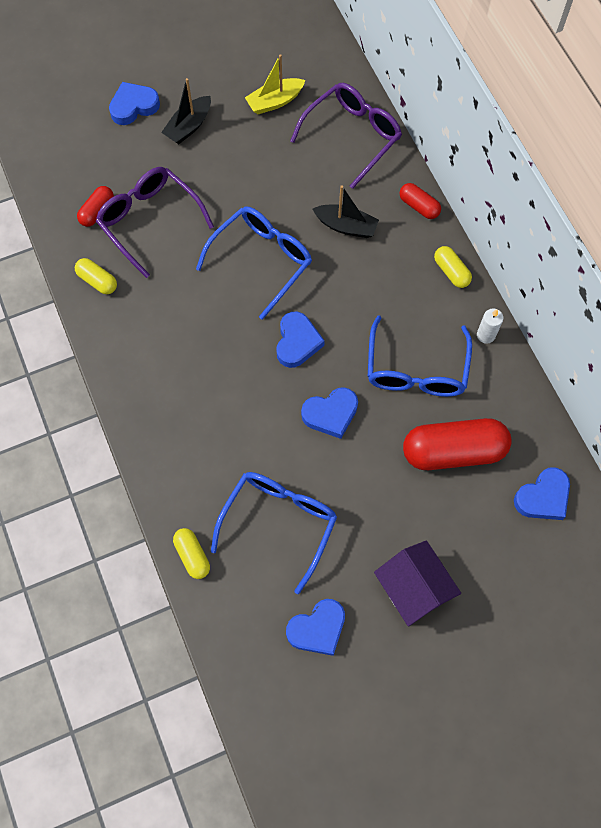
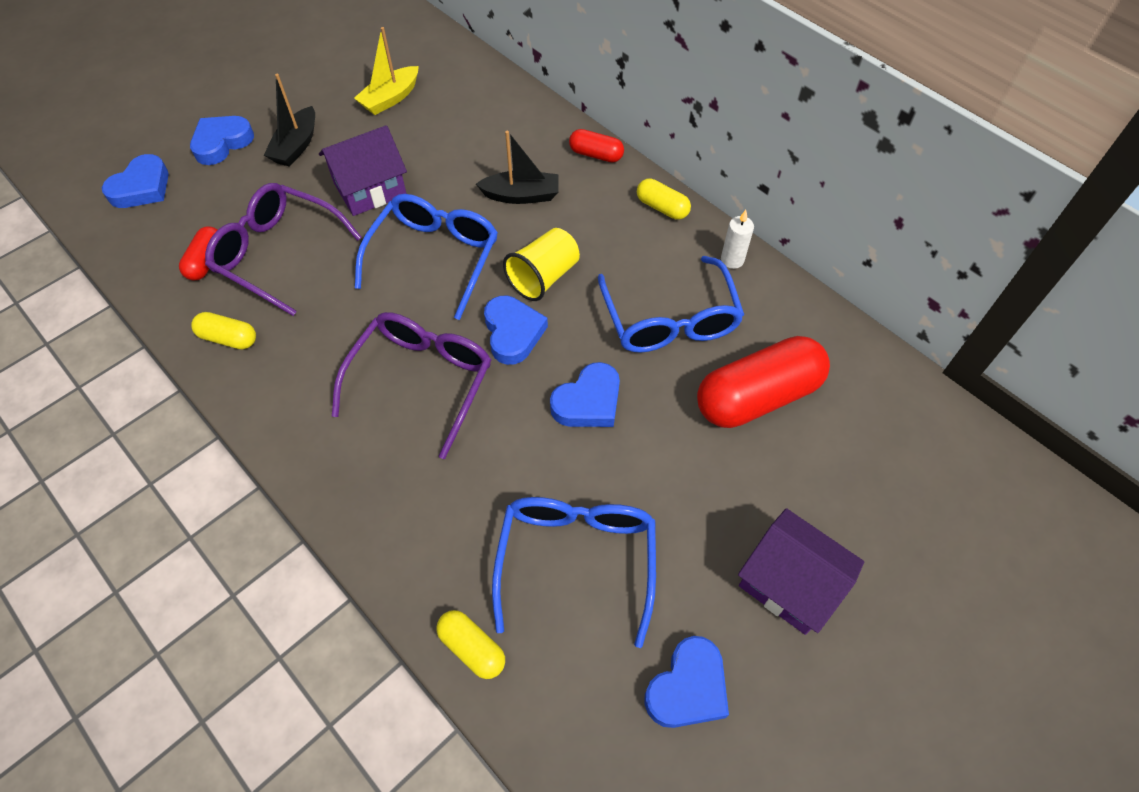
camera: 20 degrees left, 10 degrees down
(233, 184) = (370, 189): none -> purple house
(336, 303) = (543, 277): none -> yellow cup
(352, 136) = (492, 108): purple glasses -> purple glasses (422, 380)
(543, 497) = (888, 414): blue heart -> blue heart (142, 187)

